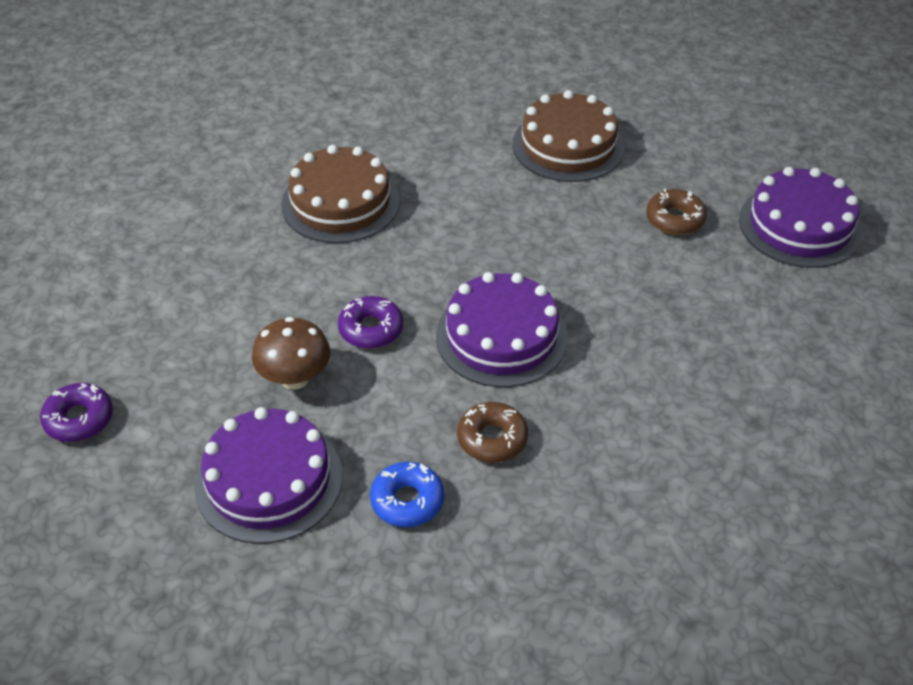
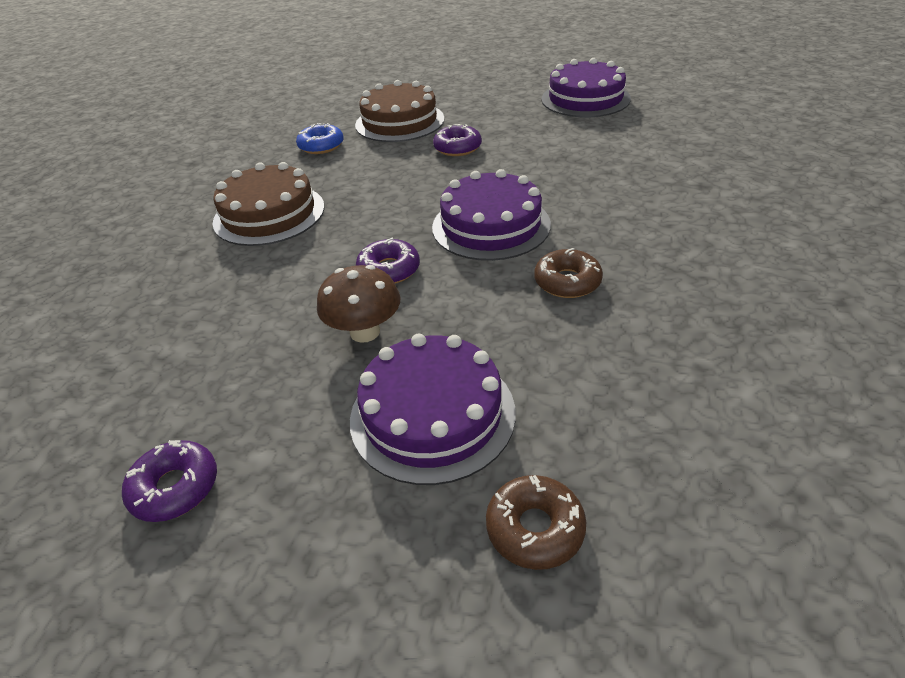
camera: 35 degrees left, 5 degrees down
(407, 501) = (563, 355): blue donut -> blue donut (321, 146)
(582, 218) = (457, 148): none -> purple donut
(675, 219) = (514, 125): brown donut -> brown donut (535, 528)

